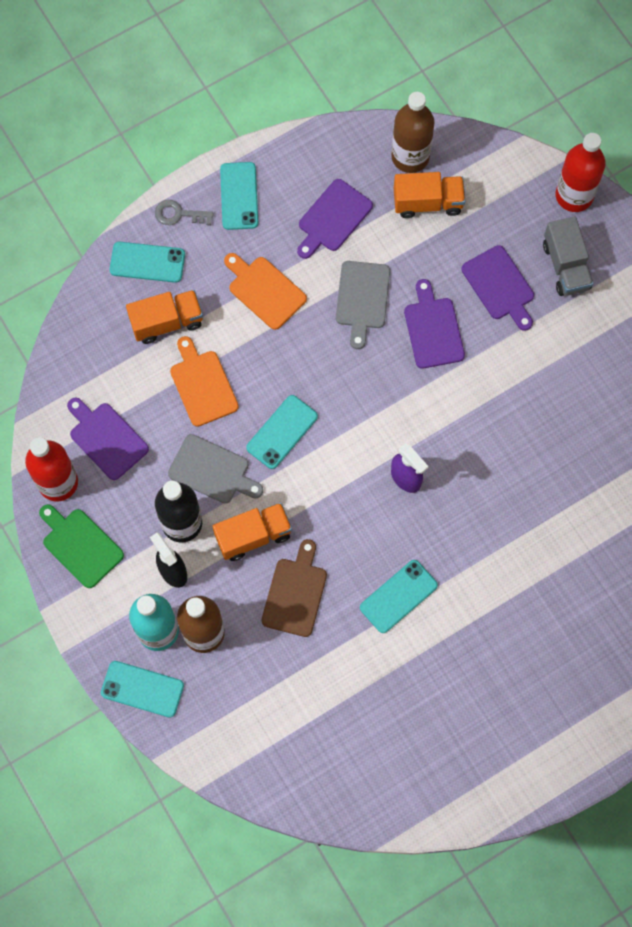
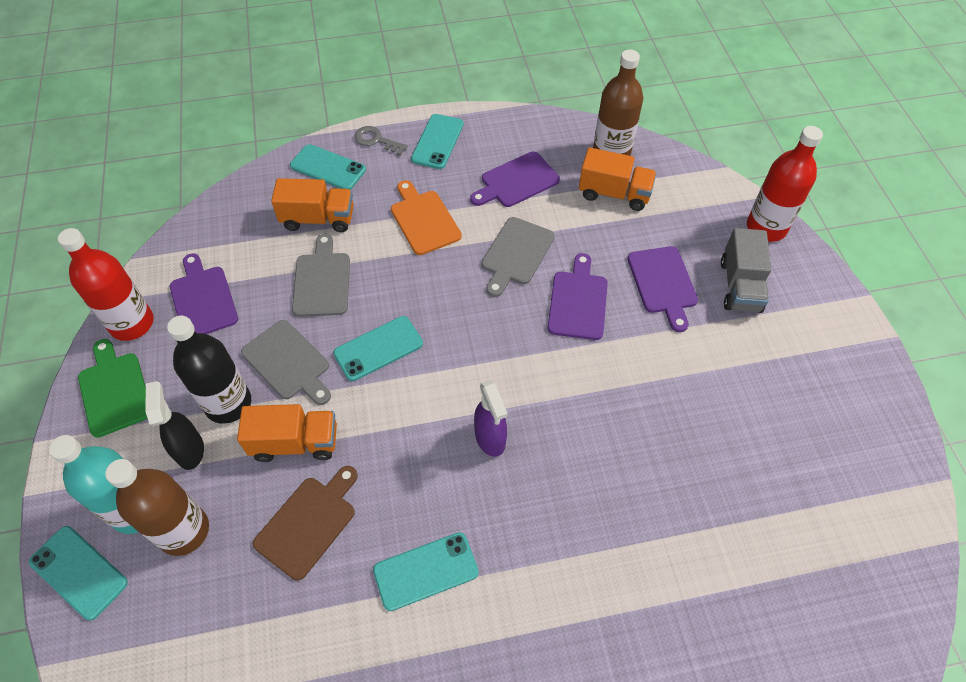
camera: 20 degrees right, 15 degrees down
(202, 385) = (322, 281): orange cutting board -> grey cutting board

